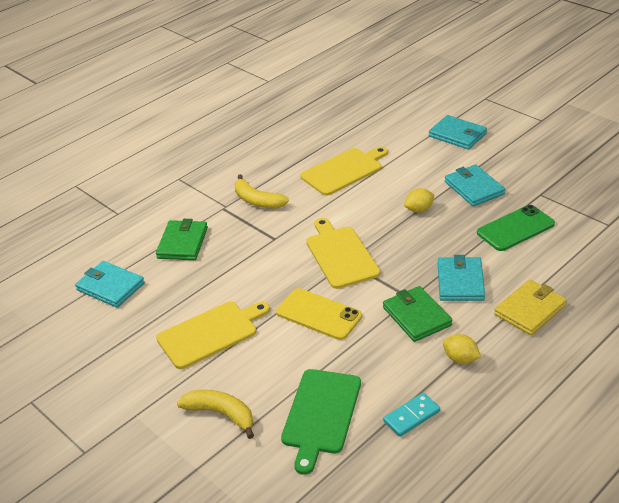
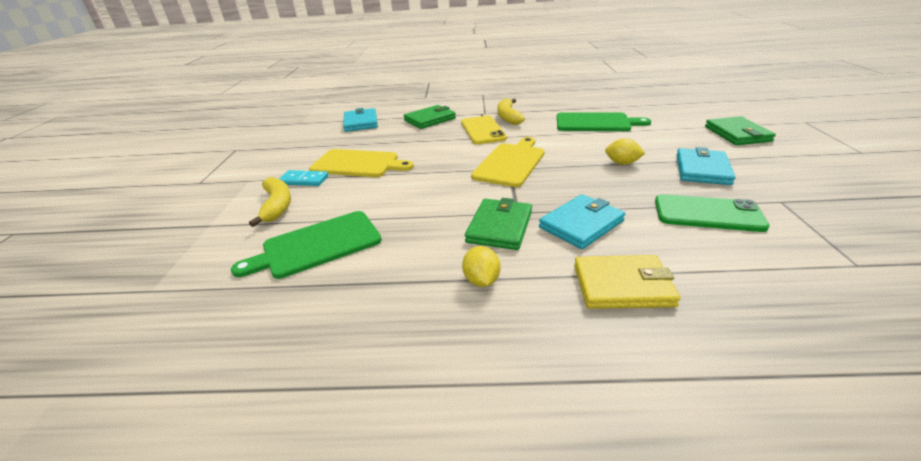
camera: 45 degrees right, 5 degrees down
(319, 314) = (433, 187): yellow phone -> yellow phone (483, 130)
(344, 170) = (596, 123): yellow cutting board -> green cutting board
(411, 416) = (364, 294): turquoise domino -> turquoise domino (304, 180)
(457, 135) = (737, 134): turquoise wallet -> green wallet

